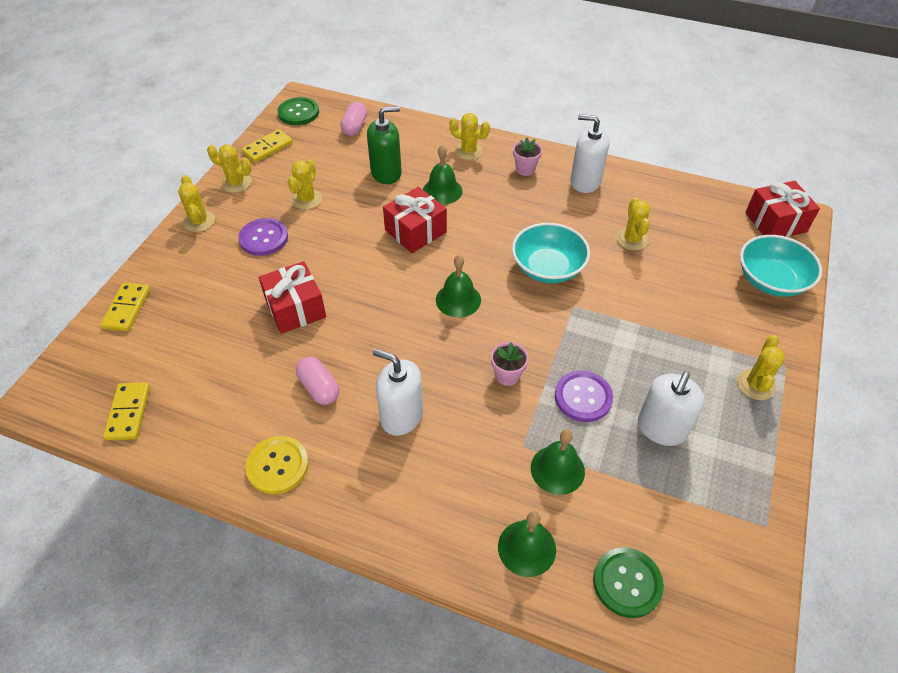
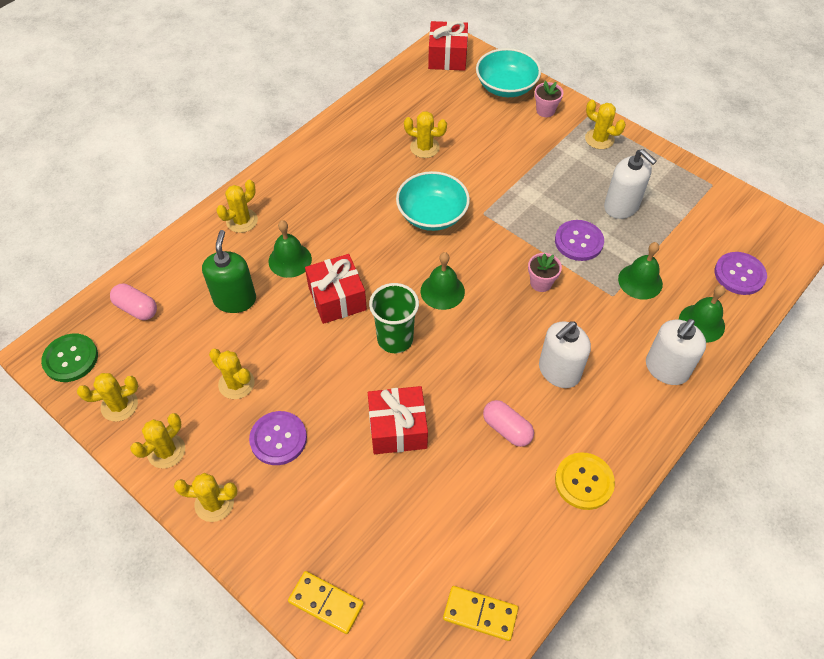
camera: 70 degrees left, 5 degrees up
(267, 148) = (119, 405): yellow domino -> yellow cactus
(319, 388) = (507, 429): pink capsule -> pink capsule turned 60 degrees clockwise
(388, 281) = (395, 339): none -> green cup
(525, 169) = (295, 186): pink flower pot -> pink flower pot (545, 111)
(585, 181) = (337, 150): white soap dispenser -> white soap dispenser (666, 369)
(627, 583) = (739, 274): green button -> purple button

